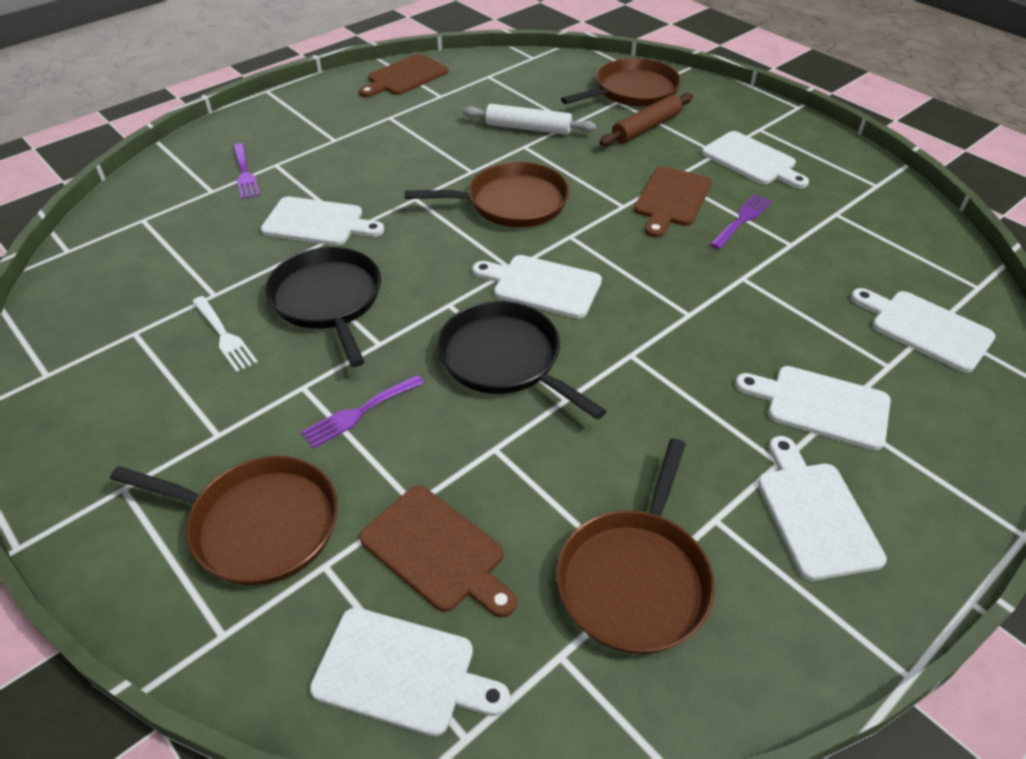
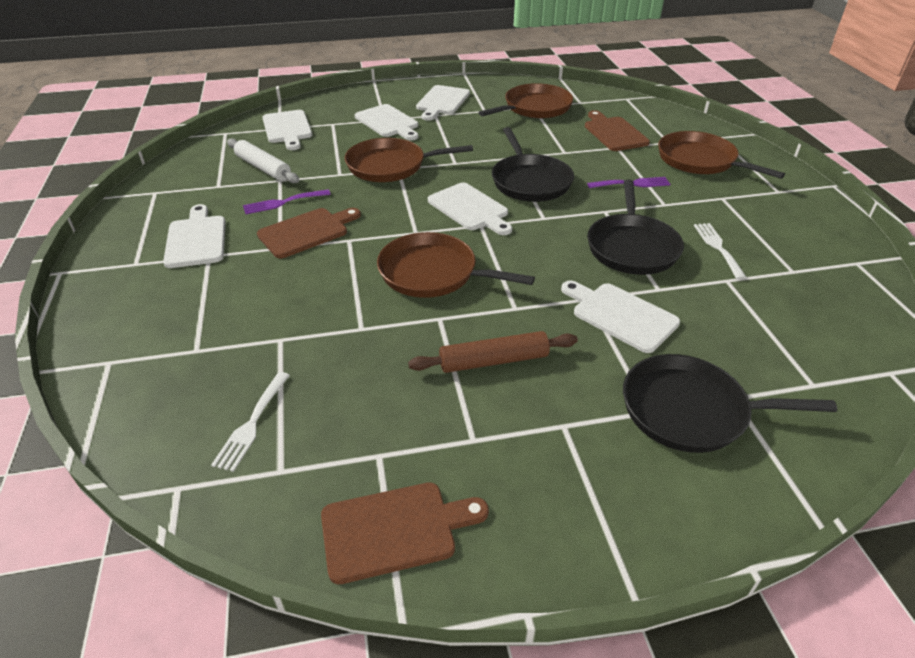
camera: 150 degrees left, 5 degrees down
(245, 173) = (690, 410): purple fork -> black pan
(401, 672) = (644, 113): white cutting board -> none
(528, 128) = (332, 350): white rolling pin -> white rolling pin (263, 168)
(529, 85) = (252, 424): none -> white fork
(632, 91) = (159, 359): brown pan -> brown pan (390, 166)
(646, 127) = (222, 304): brown rolling pin -> brown rolling pin (494, 361)

